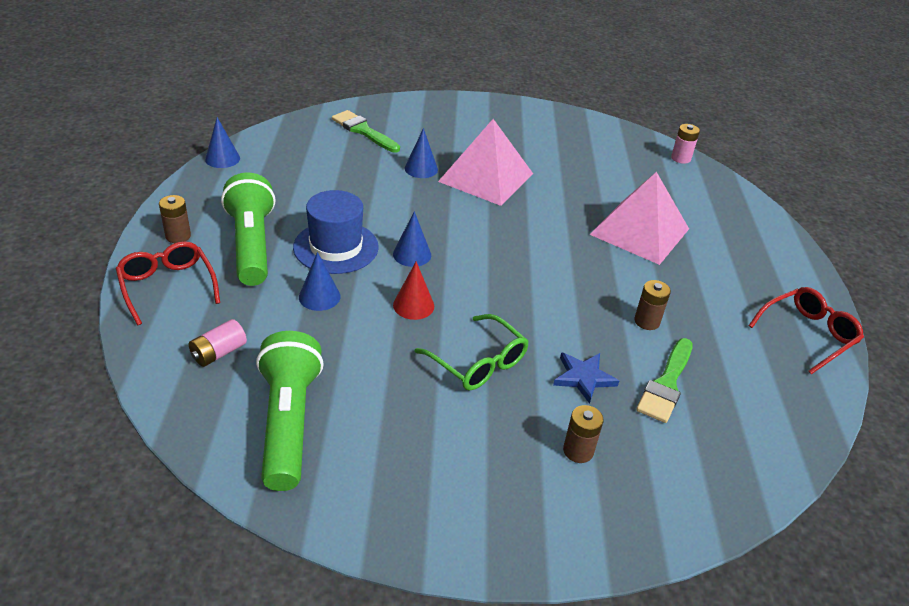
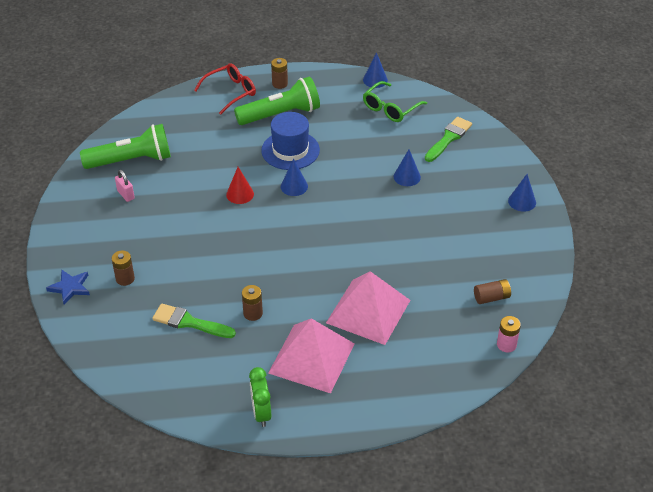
camera: 85 degrees right, 5 degrees up
(219, 353) = (179, 124): pink battery -> none
(319, 296) = (237, 152): blue cone -> blue cone (522, 201)
(377, 436) = (126, 194): none -> pink padlock
(478, 362) = (192, 229): green glasses -> green glasses (390, 108)
(486, 177) = (411, 214): pink pyramid -> pink pyramid (311, 358)
(583, 378) = (187, 280): blue star -> blue star (70, 287)
(618, 154) = (491, 297): none -> brown battery
(808, 334) = (261, 413): red glasses -> green clock

